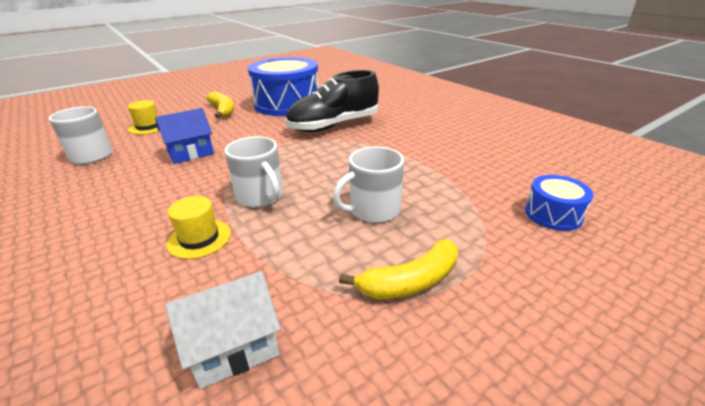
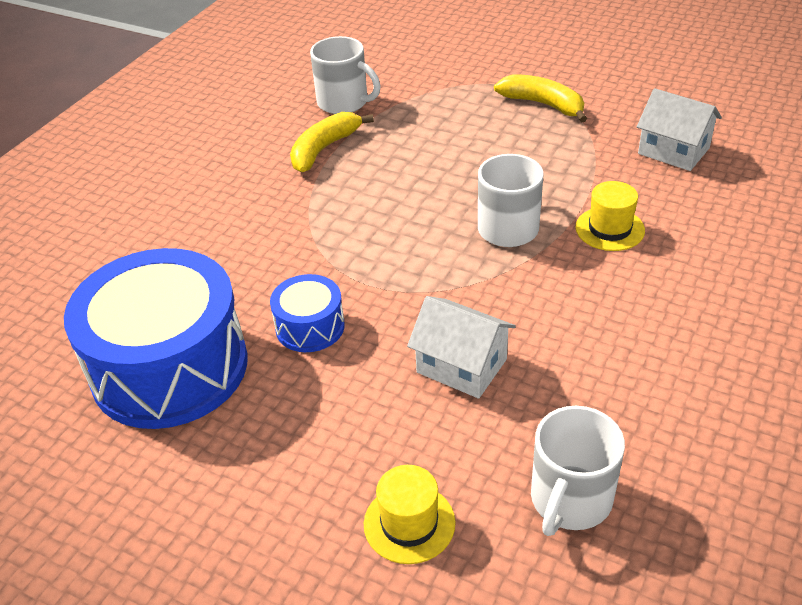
camera: 115 degrees left, 10 degrees up
(190, 152) = (461, 366): blue house -> white house
(223, 110) = (254, 454): yellow banana -> yellow banana (324, 149)
(333, 125) = (259, 256): black shoe -> none
(373, 210) = (467, 147): white mug -> white mug (344, 102)
(553, 214) = (393, 62): blue drum -> blue drum (310, 327)

